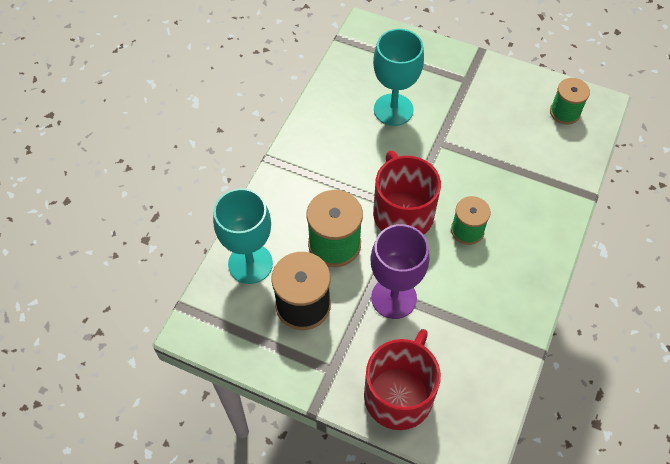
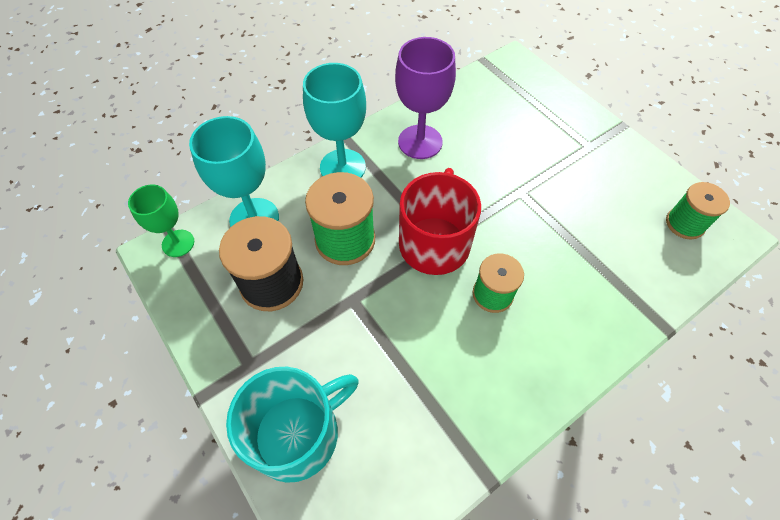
camera: 30 degrees right, 0 degrees up
(203, 314) = (178, 243): none -> green goblet
(393, 109) = (492, 142): turquoise goblet -> turquoise goblet (342, 167)
(394, 298) = (365, 324): purple goblet -> purple goblet (420, 142)
(399, 394) = (297, 433): red mug -> turquoise mug

